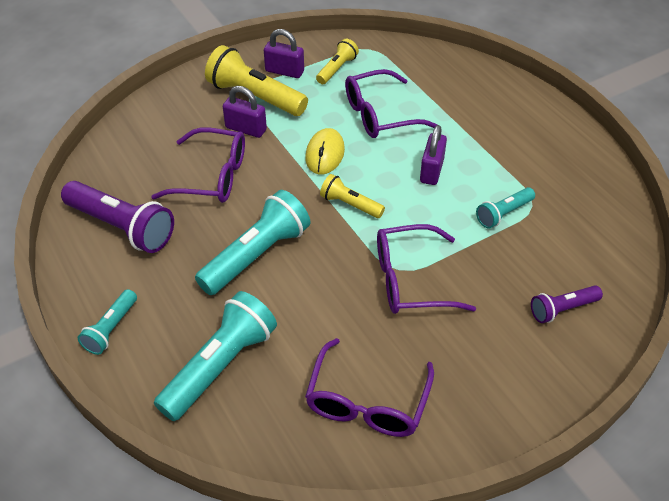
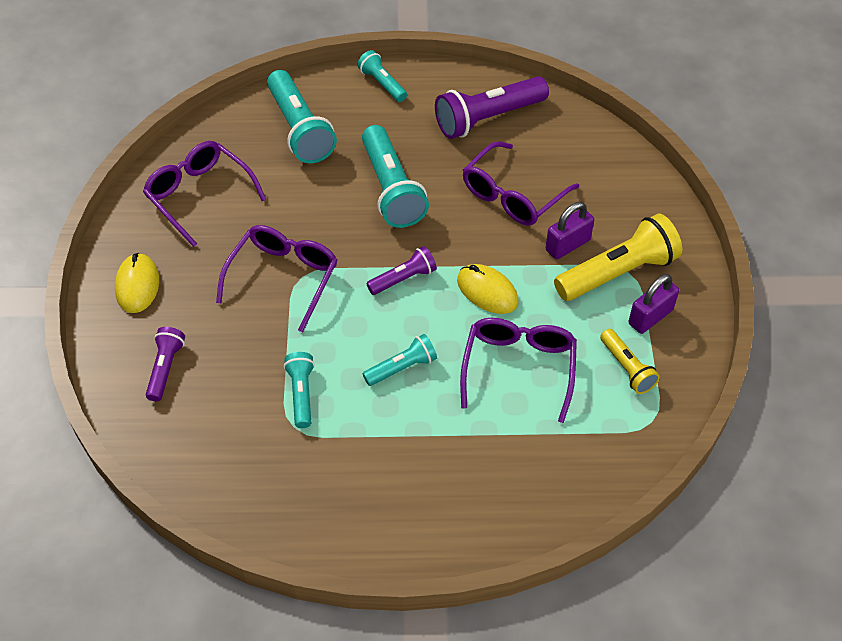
camera: 120 degrees right, 5 degrees up
(350, 205) = (403, 279): yellow flashlight -> purple flashlight
(431, 171) = (402, 368): purple padlock -> turquoise flashlight
(507, 385) = (137, 285): none -> yellow mouse

